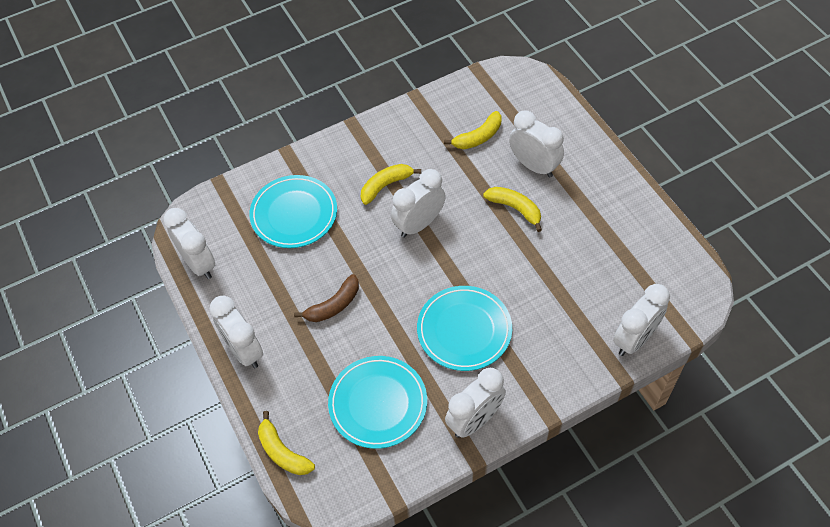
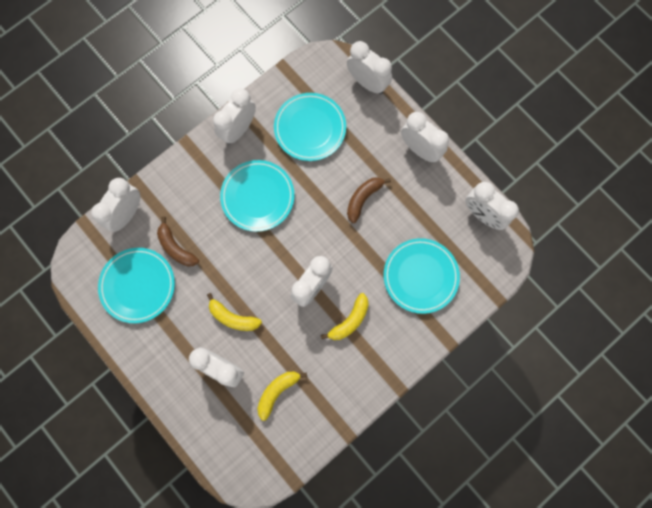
camera: 165 degrees right, 20 degrees up
(282, 452) = (367, 83): yellow banana -> white clock
(574, 290) = (176, 247): none -> brown banana
(624, 257) = (138, 285): none -> turquoise plate

